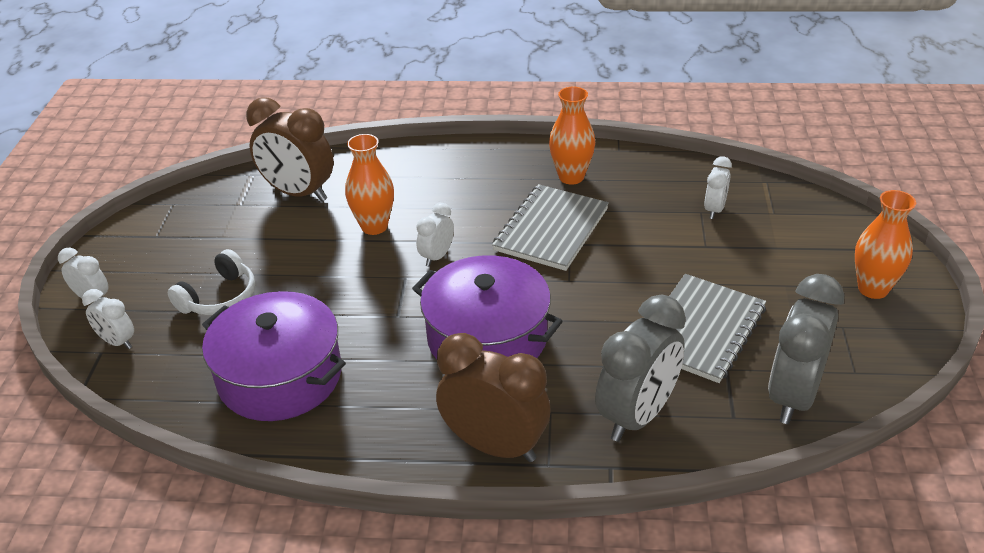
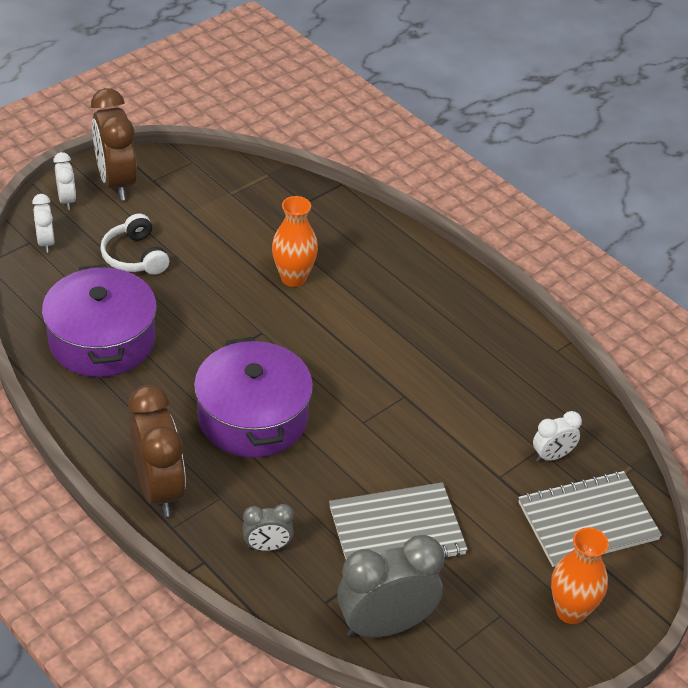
camera: 40 degrees right, 5 degrees up
(219, 297) = (135, 256): white headphones -> white headphones turned 75 degrees clockwise
(298, 193) = (279, 213): brown clock -> brown clock (116, 183)
(437, 256) = (302, 333): white clock -> none
(551, 229) = (407, 375): grey notebook -> grey notebook (587, 521)
(571, 177) = (485, 345): orange vase -> none
(637, 416) = (267, 547): grey clock -> grey clock, size x0.51

